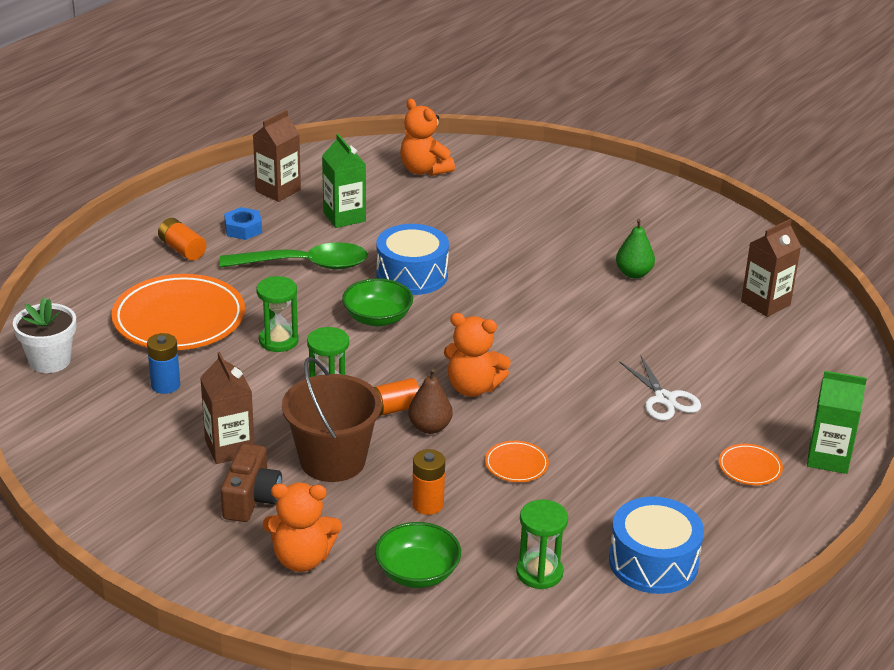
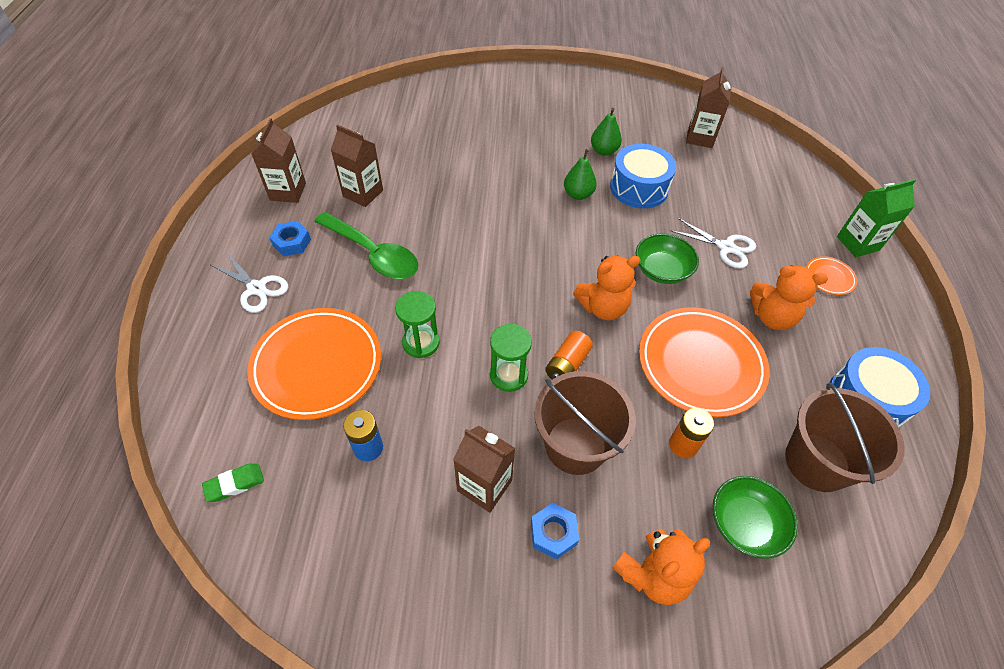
camera: 35 degrees left, 20 degrees up
(50, 361) = (235, 484): white flower pot -> green eraser
(182, 249) = (256, 289): orange battery -> white scissors
(251, 499) = (553, 533): brown camera -> blue nut
(305, 265) = (374, 254): green spoon -> green spoon turned 75 degrees clockwise
(344, 217) = (363, 193): green carton -> brown carton
(377, 318) = (475, 278): green bowl -> green bowl (662, 270)
(412, 275) = (462, 224): blue drum -> blue drum (639, 188)
(424, 170) = (384, 125): orange teddy bear -> orange teddy bear (772, 317)
(429, 427) = (611, 365): brown pear -> none
(516, 464) = (700, 364): orange plate -> orange plate, size x2.30
(539, 573) = (817, 462): green hourglass -> brown bucket
(558, 297) = (578, 194): none -> green pear

